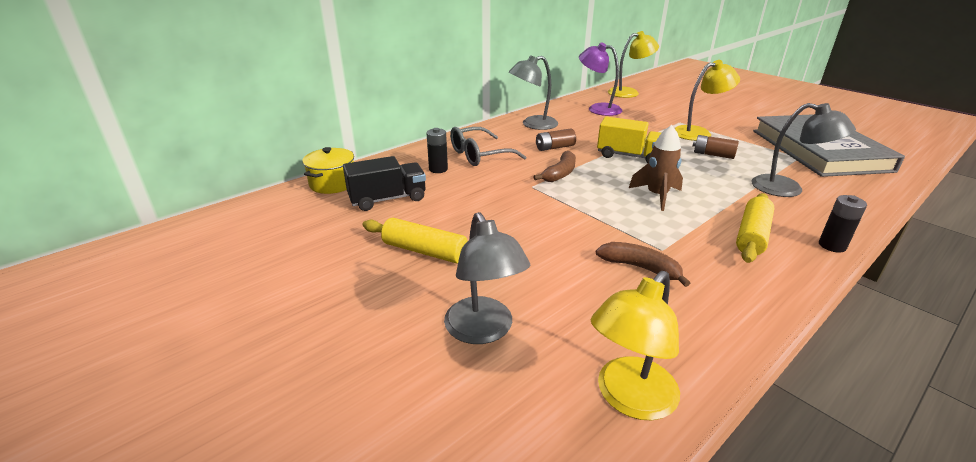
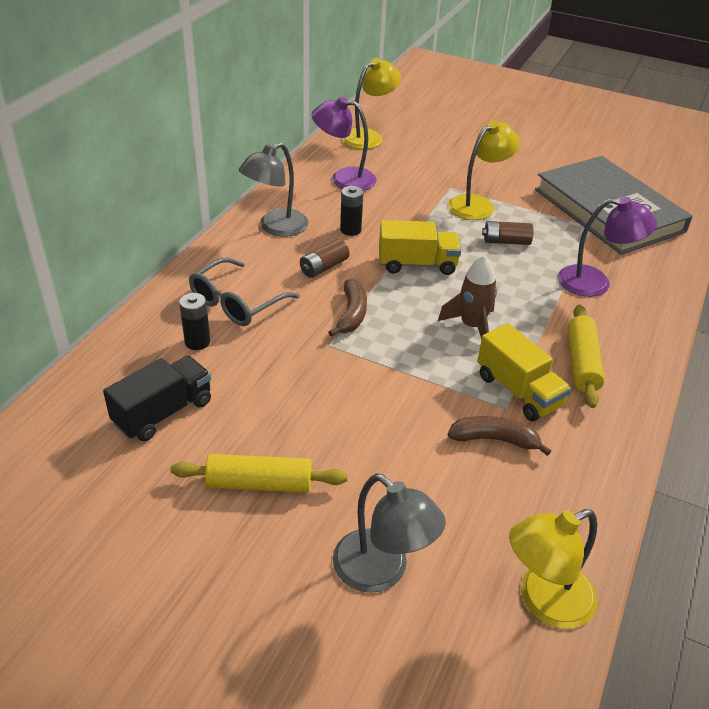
camera: 25 degrees left, 10 degrees up
(333, 183) = (70, 403): yellow pot -> none
(629, 399) = (544, 601): yellow lamp -> yellow lamp turned 45 degrees clockwise
(679, 241) = (518, 391): none -> yellow truck
(787, 189) = (595, 283): grey lamp -> purple lamp
(832, 246) = (654, 358): black battery -> black battery (350, 230)

